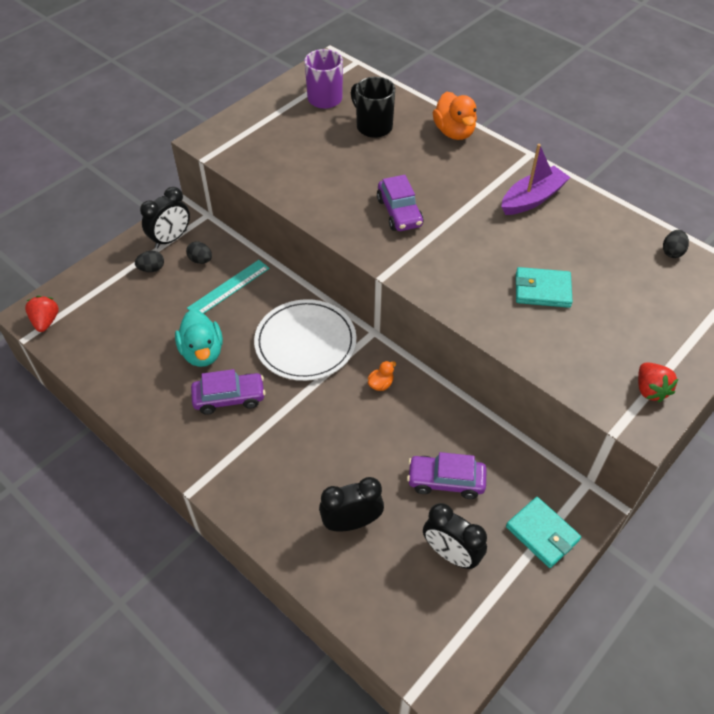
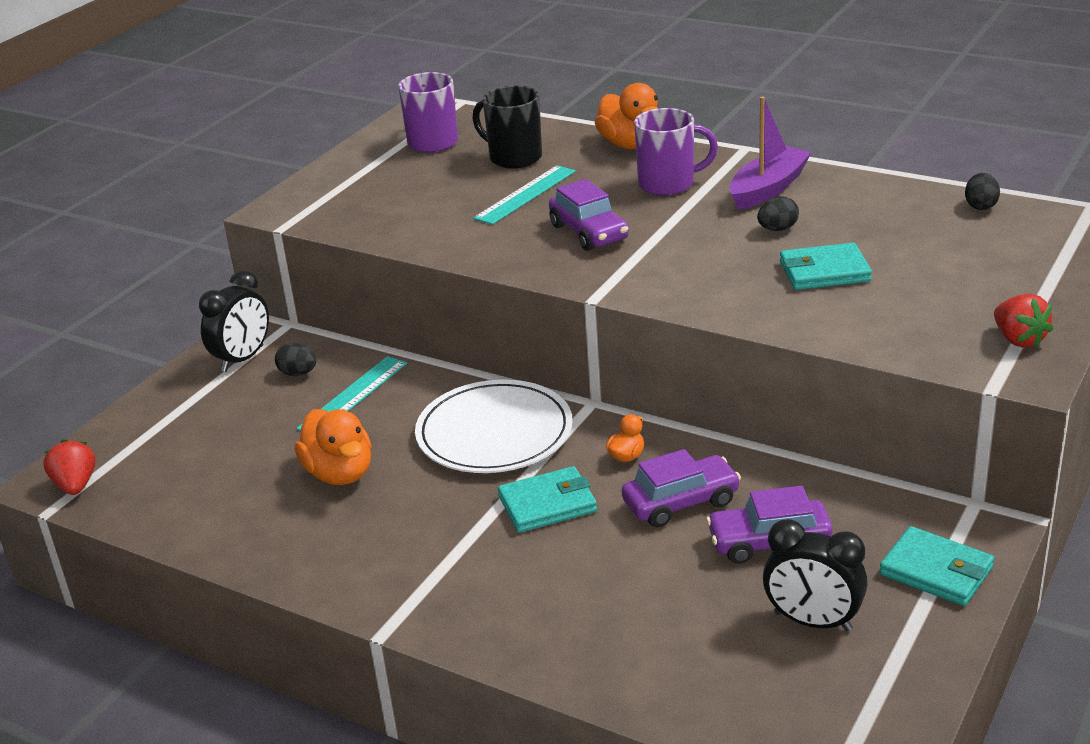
camera: 10 degrees left, 20 degrees down
(152, 269) = (225, 396): black egg -> black egg (777, 229)
(202, 352) = (339, 473): turquoise duck -> orange duck
(229, 398) = (401, 516): purple car -> purple car (681, 502)
(319, 412) = (547, 504): none -> turquoise wallet
(351, 522) = (647, 617): black clock -> none
(369, 165) = (525, 194): none -> turquoise ruler
(467, 177) = (668, 184): none -> purple mug

